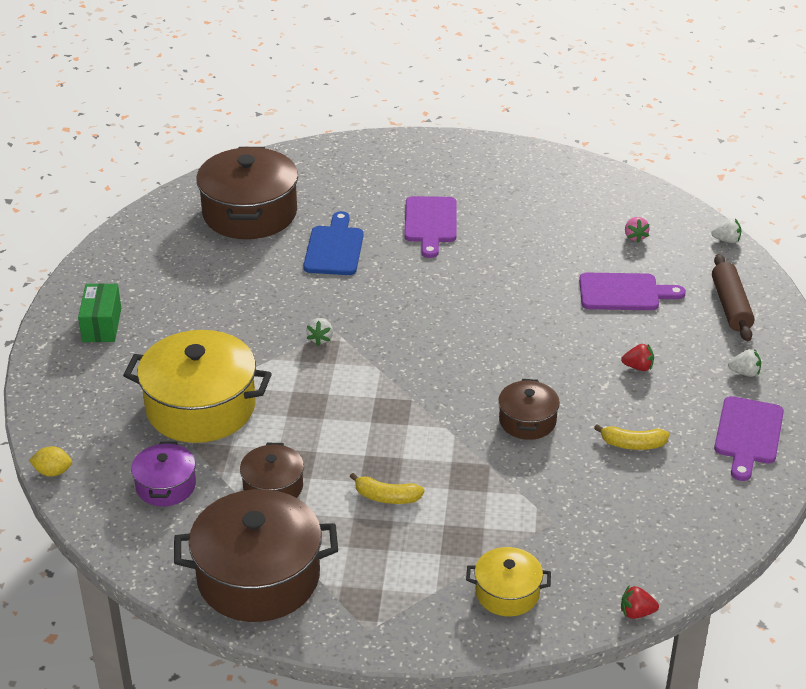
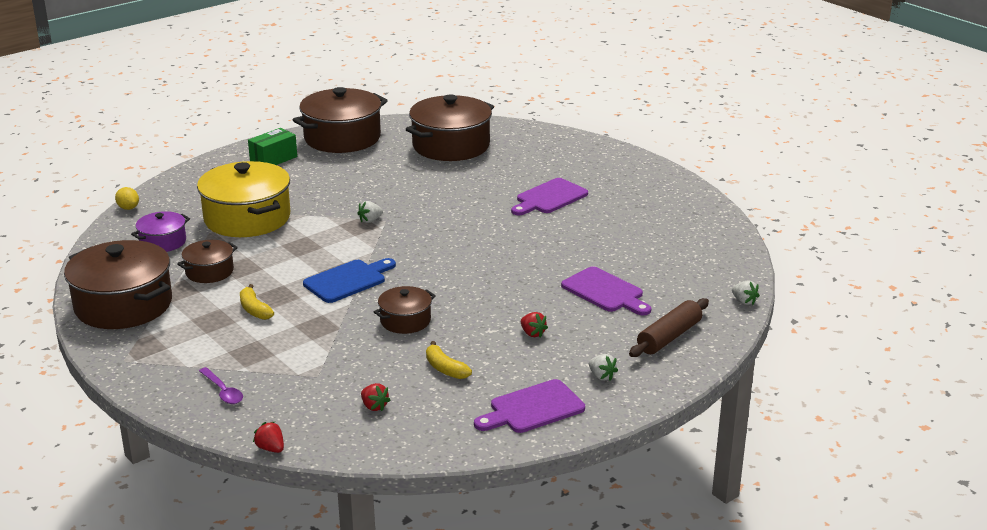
camera: 45 degrees right, 10 degrees down
(127, 261) = (342, 138): none -> brown pot
(334, 248) = (465, 183): blue cutting board -> blue cutting board (348, 280)
(507, 593) = (223, 391): yellow pot -> purple spoon
(635, 237) = (676, 267): pink strawberry -> none
(642, 516) = (374, 406): none -> red strawberry

